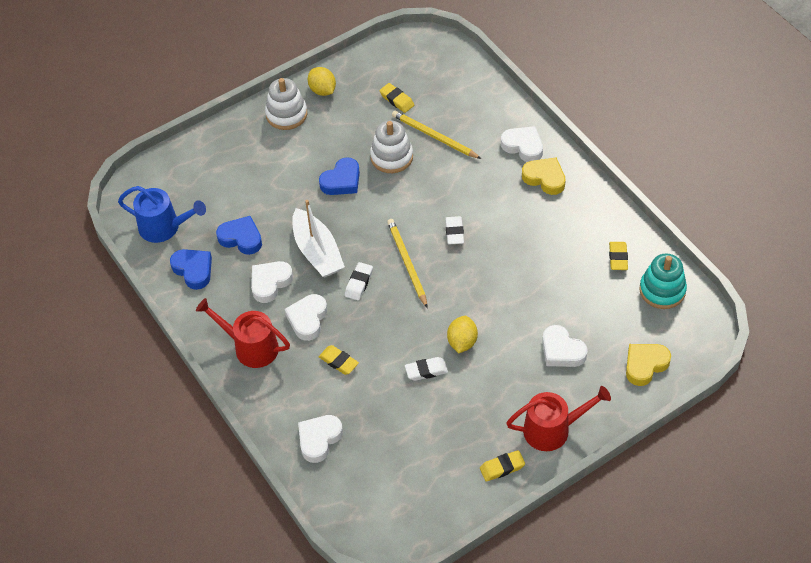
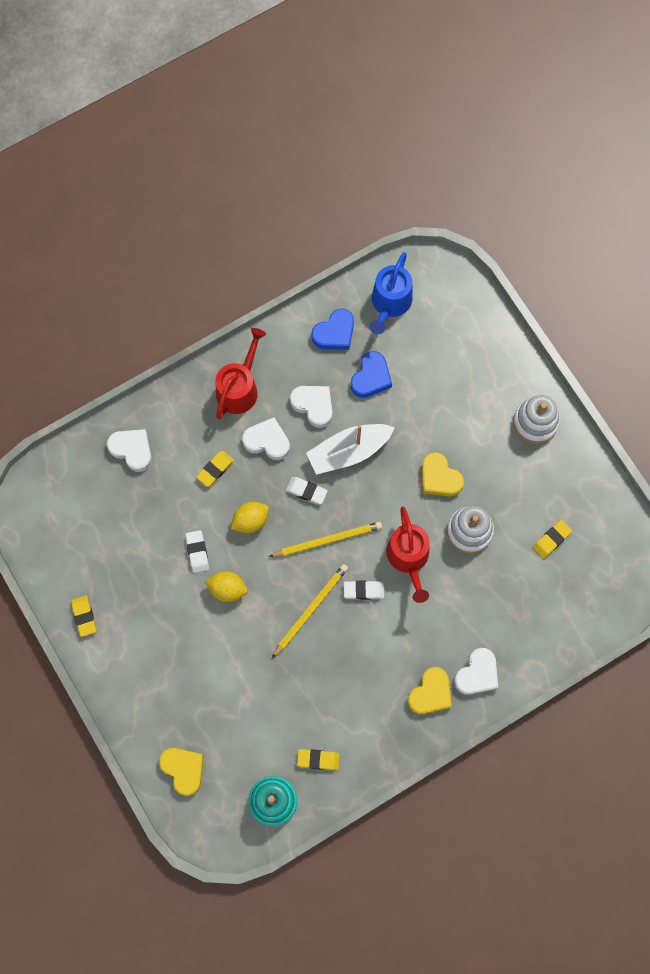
camera: 90 degrees right, 20 degrees up
(322, 90) = (569, 460): yellow lemon -> yellow lemon (250, 520)
(342, 181) = (439, 478): blue heart -> yellow heart
(434, 136) = (496, 578): yellow pencil -> yellow pencil (311, 609)
(552, 429) = (120, 668): red watering can -> red watering can (409, 558)
(562, 351) = (208, 687): white heart -> none

